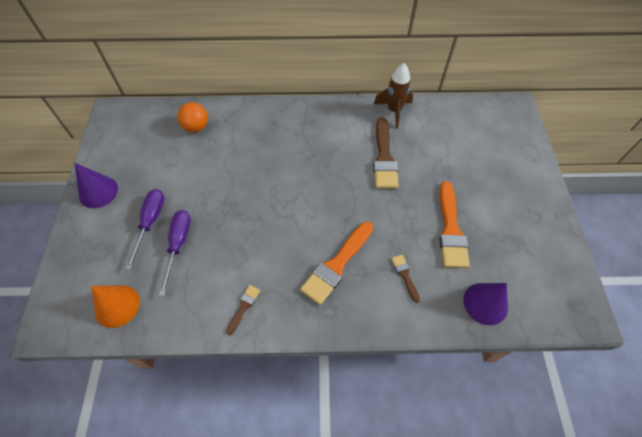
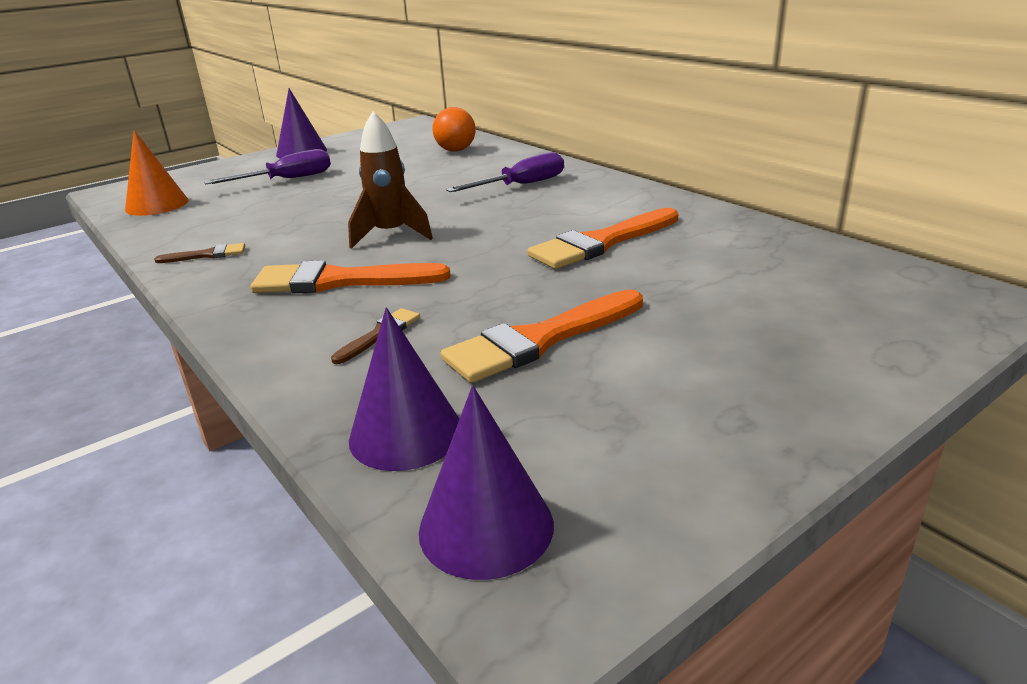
camera: 55 degrees right, 30 degrees down
(178, 245) = (270, 199): purple screwdriver -> purple screwdriver (521, 185)
(384, 157) = (601, 243): brown brush -> orange brush
(394, 111) = (711, 218): brown rocket -> brown rocket (391, 235)
(548, 308) = (486, 527): none -> purple cone

